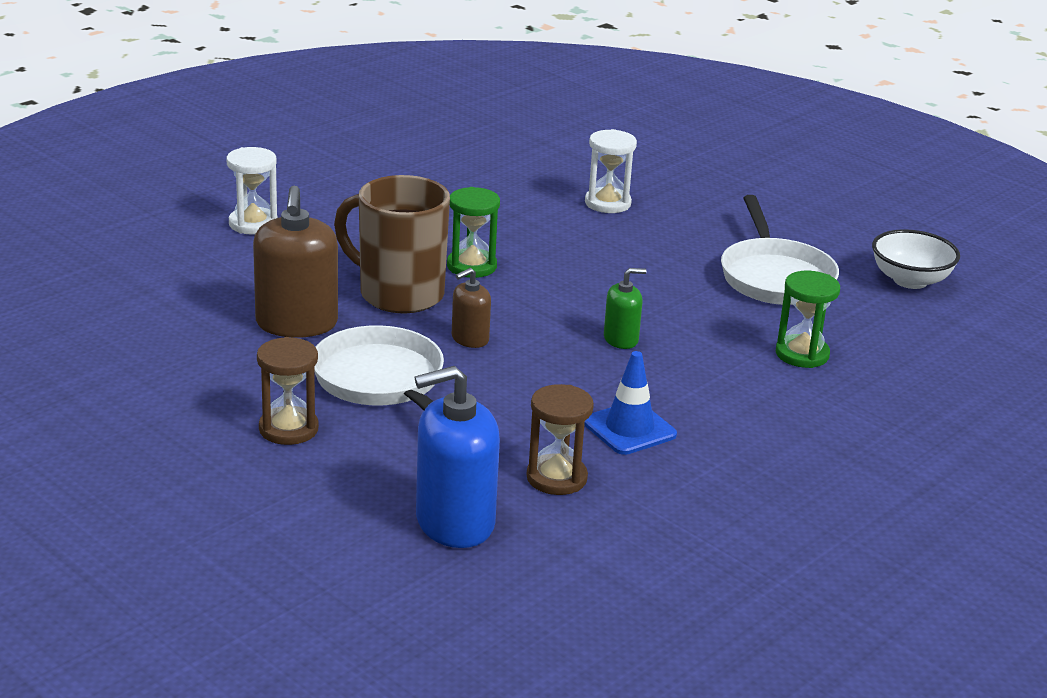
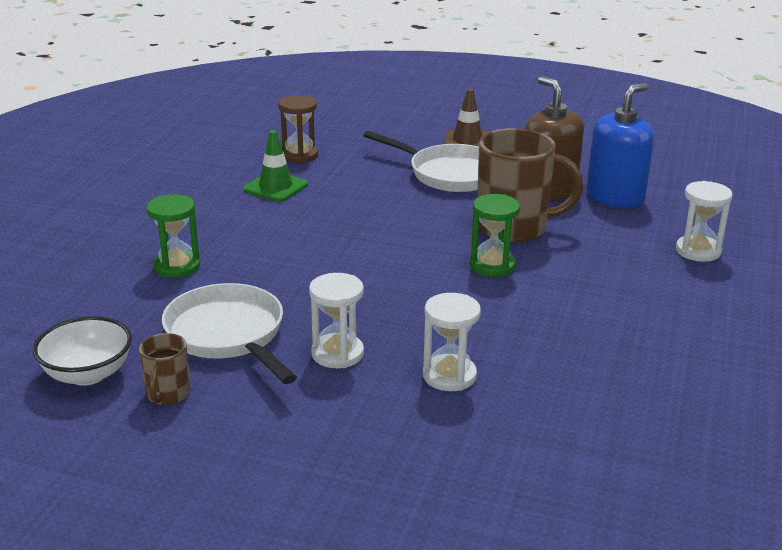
camera: 155 degrees right, 0 degrees up
(288, 429) = (467, 141): brown hourglass -> brown traffic cone
(454, 522) = (335, 127): blue soap dispenser -> blue soap dispenser (615, 197)
(470, 339) = (428, 212): brown soap dispenser -> none
(621, 339) = (324, 240): green soap dispenser -> none
(629, 429) = (275, 187): blue traffic cone -> green traffic cone
(686, 239) = (337, 353): none -> white hourglass
(844, 249) = (167, 394): none -> brown mug

